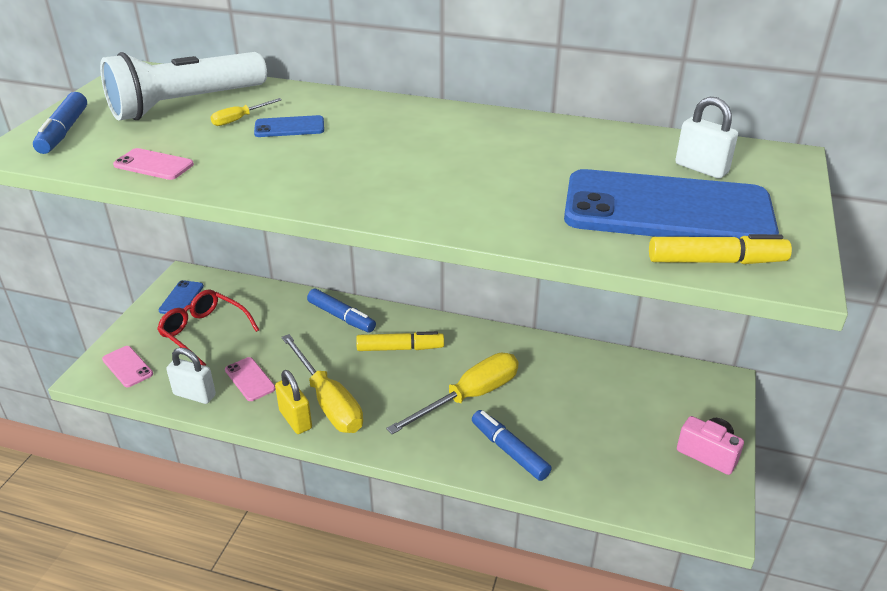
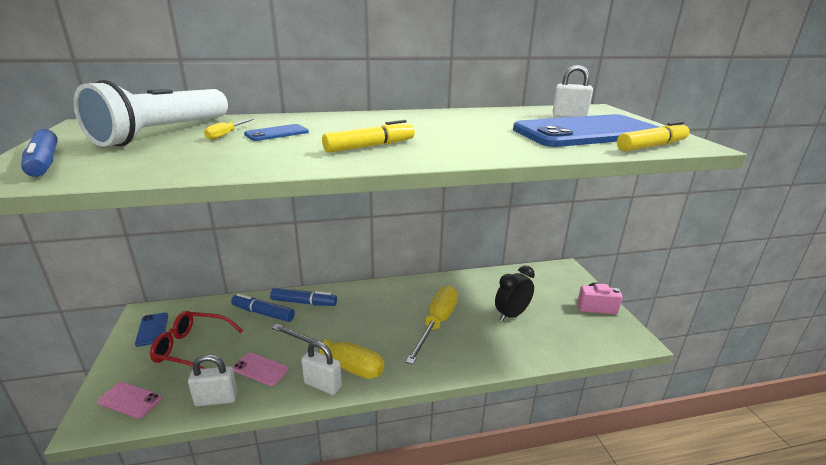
camera: 30 degrees left, 10 degrees down
(154, 165) = (177, 167): pink phone -> none
(295, 420) = (323, 385): yellow padlock -> white padlock
(400, 348) = (364, 309): yellow marker -> yellow marker (370, 146)
(509, 451) = (491, 347): blue marker -> blue marker (263, 313)
(574, 420) = (511, 315): none -> black clock

